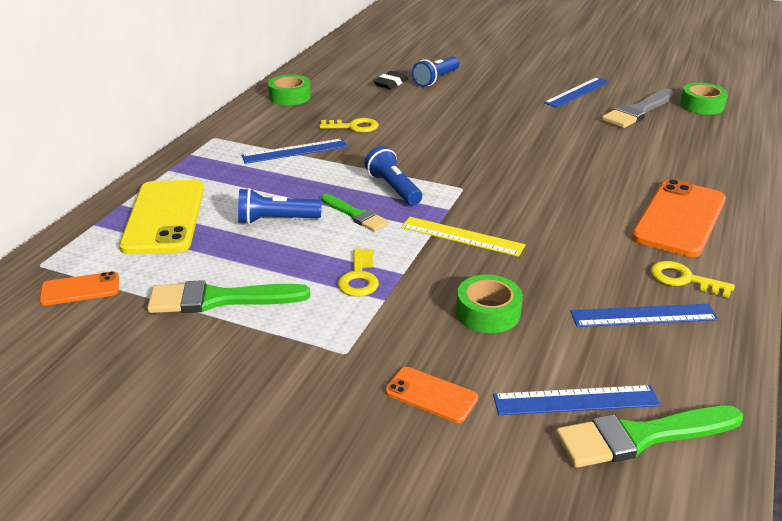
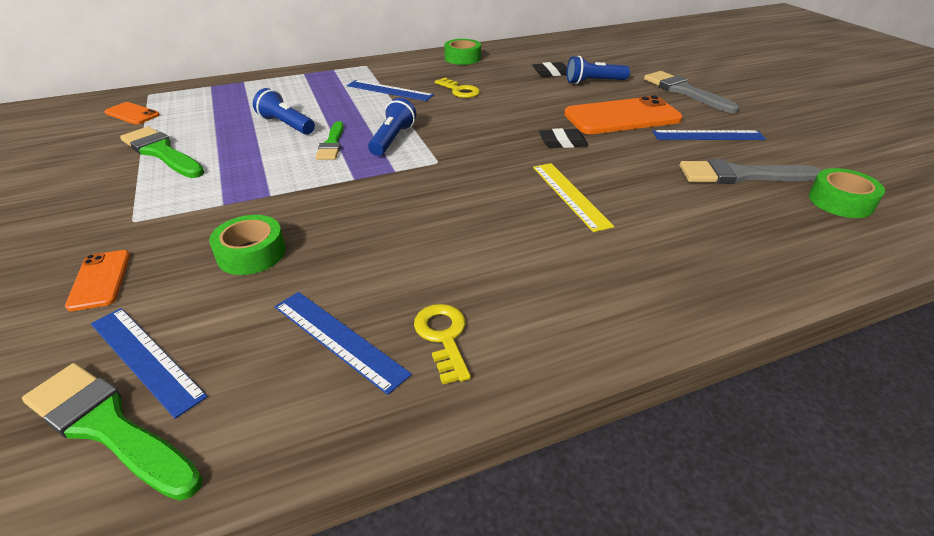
camera: 45 degrees right, 5 degrees up
(164, 217) = (244, 97): yellow phone -> none
(359, 278) = (243, 182): yellow key -> none
(462, 236) = (359, 193): yellow ruler -> yellow ruler (570, 195)
(507, 64) = (685, 91): none -> grey brush
(509, 135) = (562, 142): none -> black eraser
(679, 218) = (566, 284): orange phone -> orange phone (622, 117)

